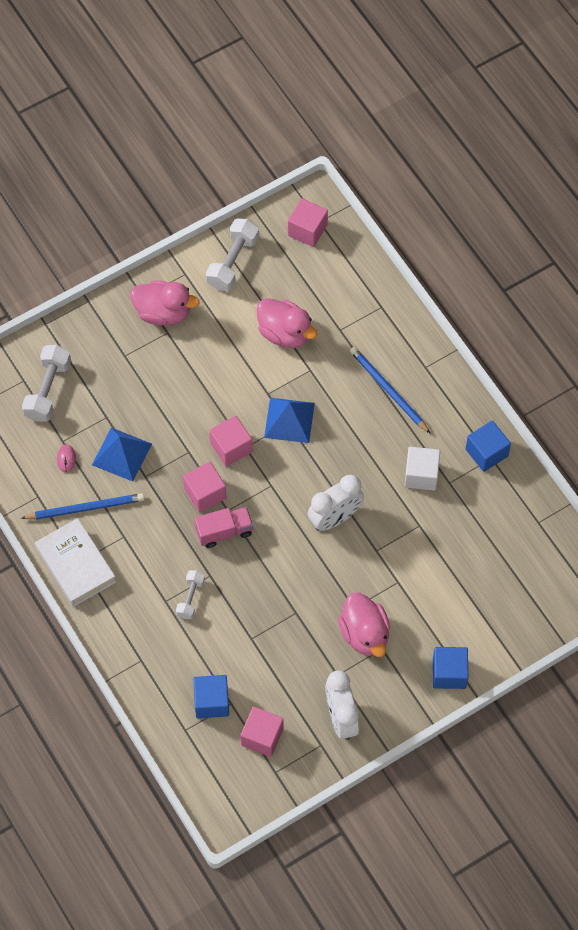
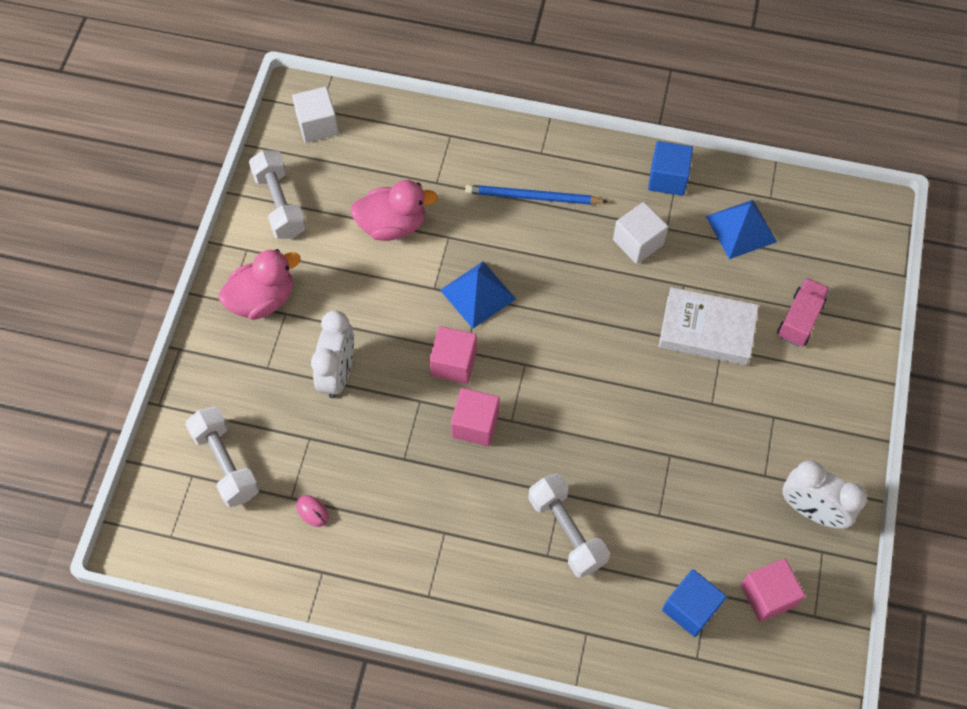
camera: 45 degrees left, 0 degrees up
(76, 565) = (429, 603): white book -> white book (706, 330)
(85, 508) = (380, 540): blue pencil -> none
(122, 454) = (361, 459): blue pyramid -> blue pyramid (741, 229)
(190, 598) = (566, 531): white dumbbell -> white dumbbell, size x1.66
(224, 531) = (529, 442): pink truck -> pink truck (799, 319)
(307, 230) = (317, 125): pink cube -> white cube
(335, 518) = (610, 342): white clock -> white clock (338, 373)
(364, 634) = (746, 418): pink duck -> none
(449, 673) = (848, 385): blue cube -> none

